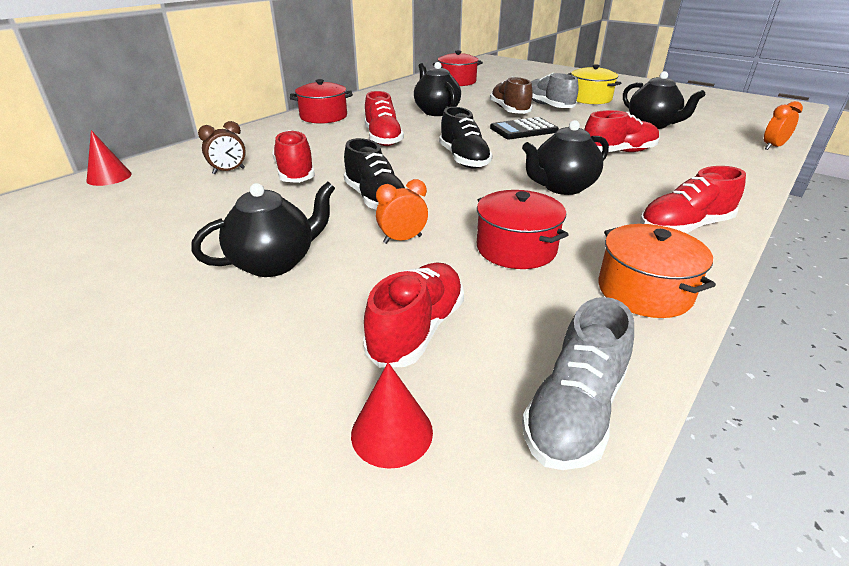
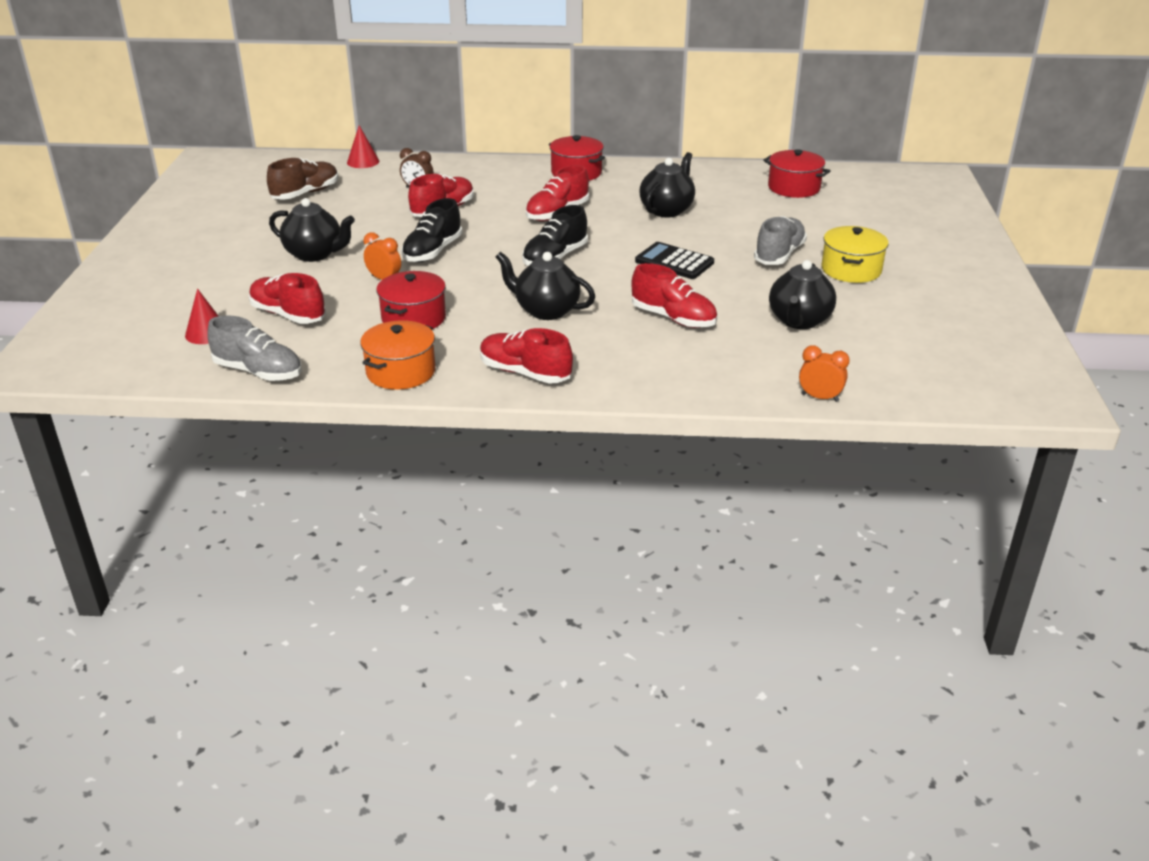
camera: 55 degrees right, 0 degrees up
(417, 330) = (288, 315): red shoe -> red shoe turned 135 degrees counterclockwise
(509, 110) = (728, 240): brown shoe -> brown shoe (305, 193)
(575, 411) = (258, 372): grey shoe -> grey shoe turned 150 degrees counterclockwise

